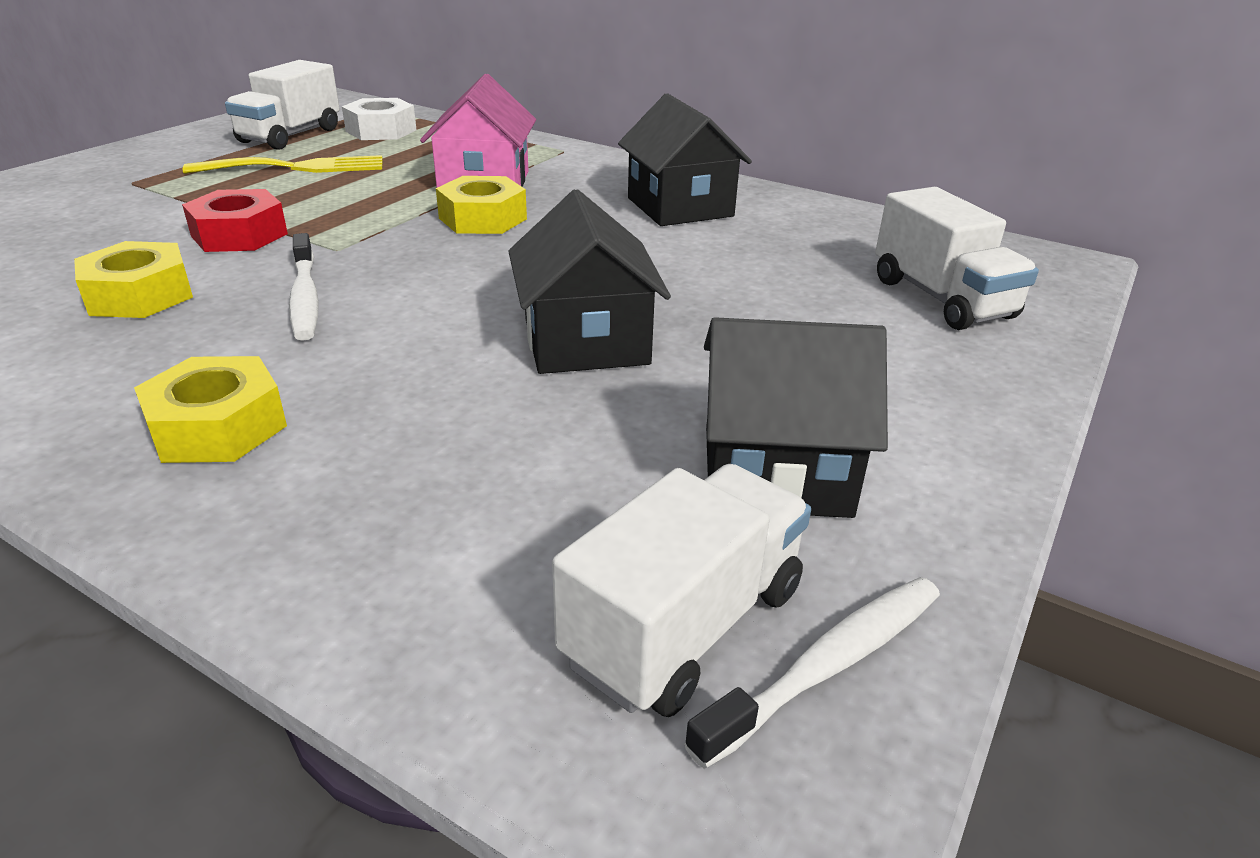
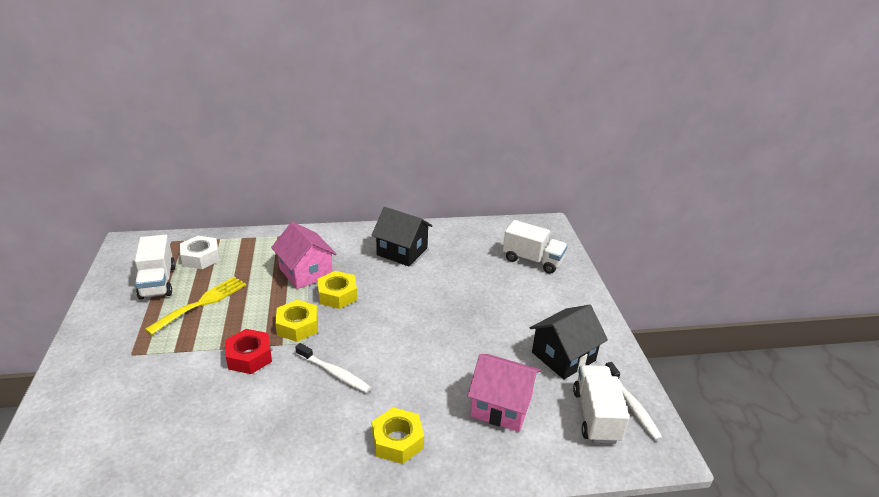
camera: 40 degrees left, 0 degrees up
(140, 295) = (266, 410): yellow nut -> yellow nut (297, 326)
(489, 480) = (501, 406): none -> pink house
(586, 342) = (457, 338): black house -> none
(828, 666) = (632, 405): white toothbrush -> white toothbrush turned 150 degrees clockwise

